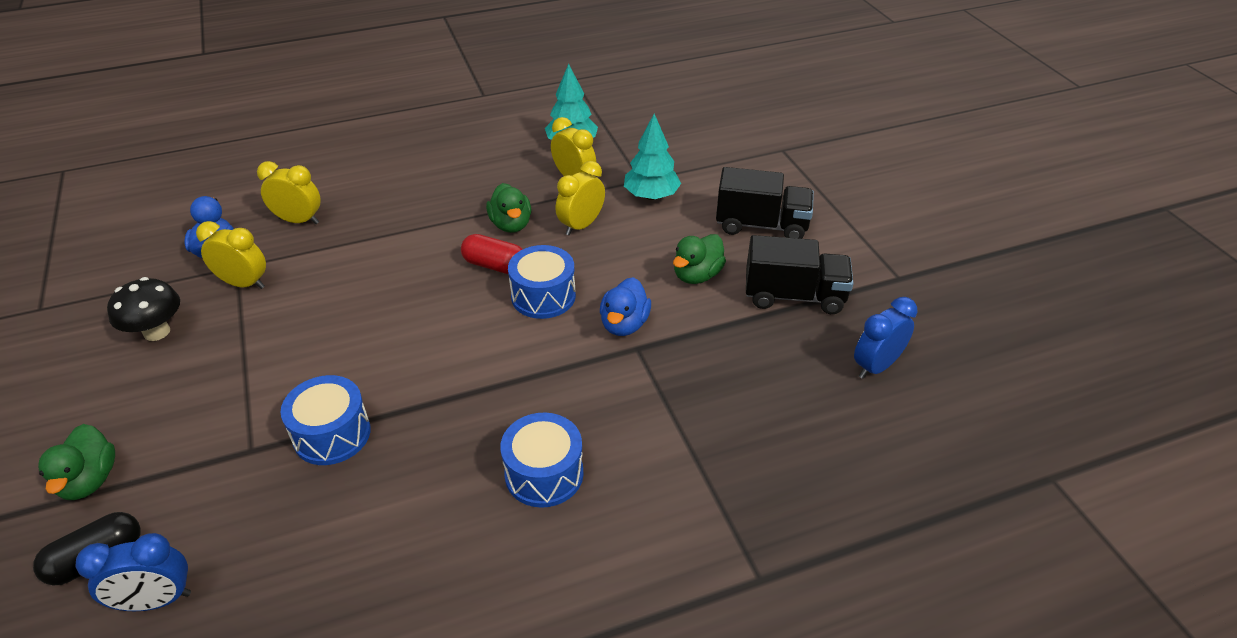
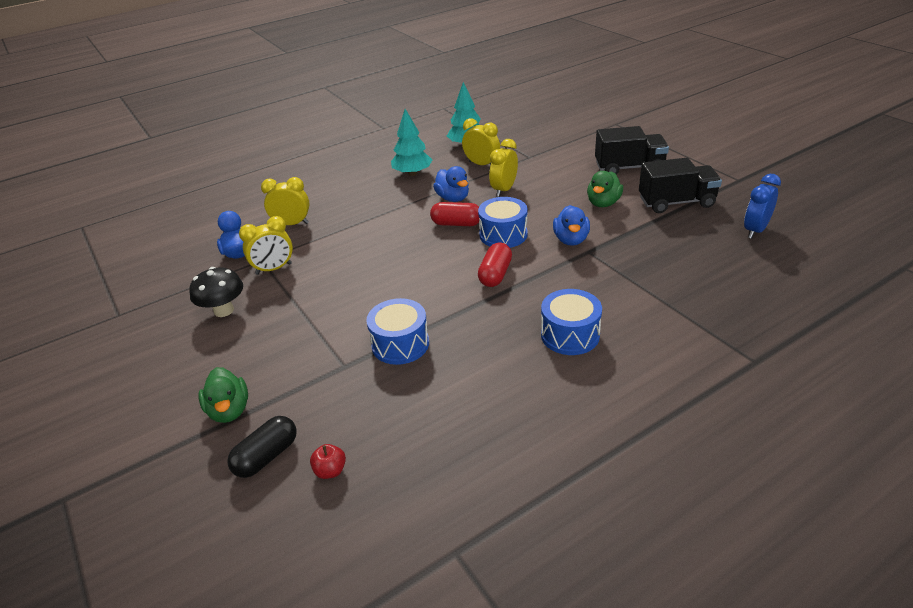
camera: 10 degrees left, 5 degrees down
(156, 600) = (330, 471): blue clock -> red apple
(244, 284) = (274, 269): yellow clock -> yellow clock turned 150 degrees clockwise
(501, 356) = (495, 274): none -> red capsule
(511, 224) = (453, 198): green duck -> blue duck
(651, 196) = (542, 164): turquoise tree -> turquoise tree (412, 173)

